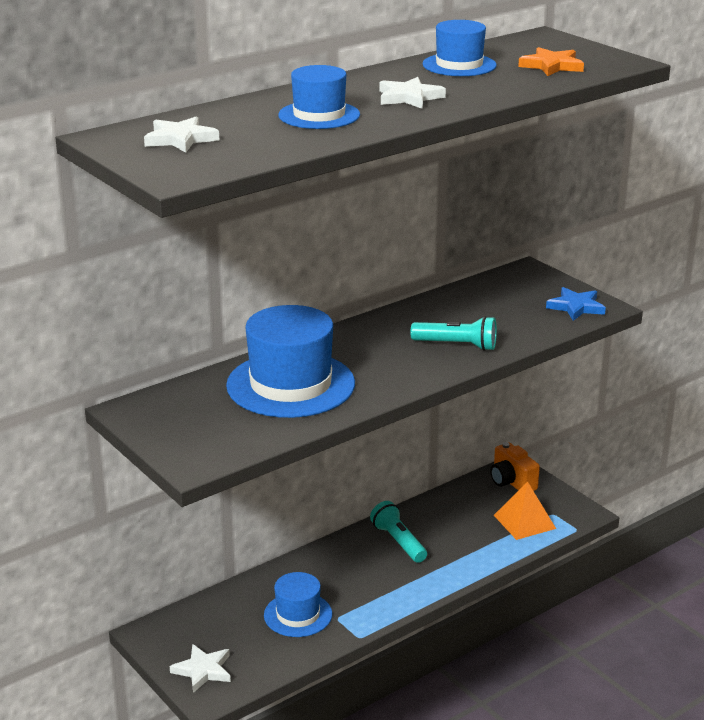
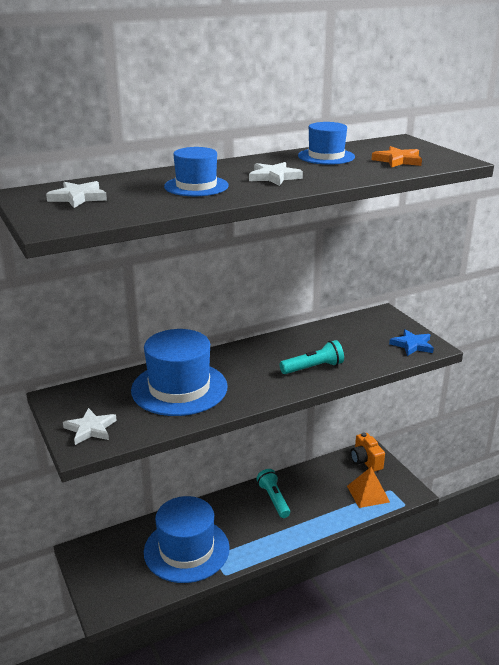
camera: 10 degrees right, 0 degrees up
(203, 670) = (106, 587): white star -> white star (90, 429)
(298, 615) = (186, 550): blue hat -> blue hat, size x1.73
(456, 345) = (313, 368): turquoise flashlight -> turquoise flashlight turned 45 degrees counterclockwise

